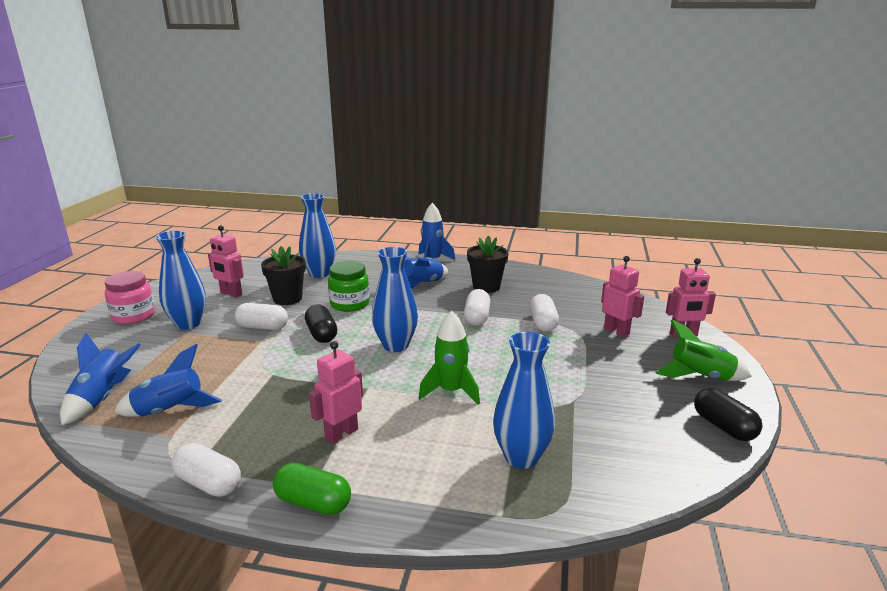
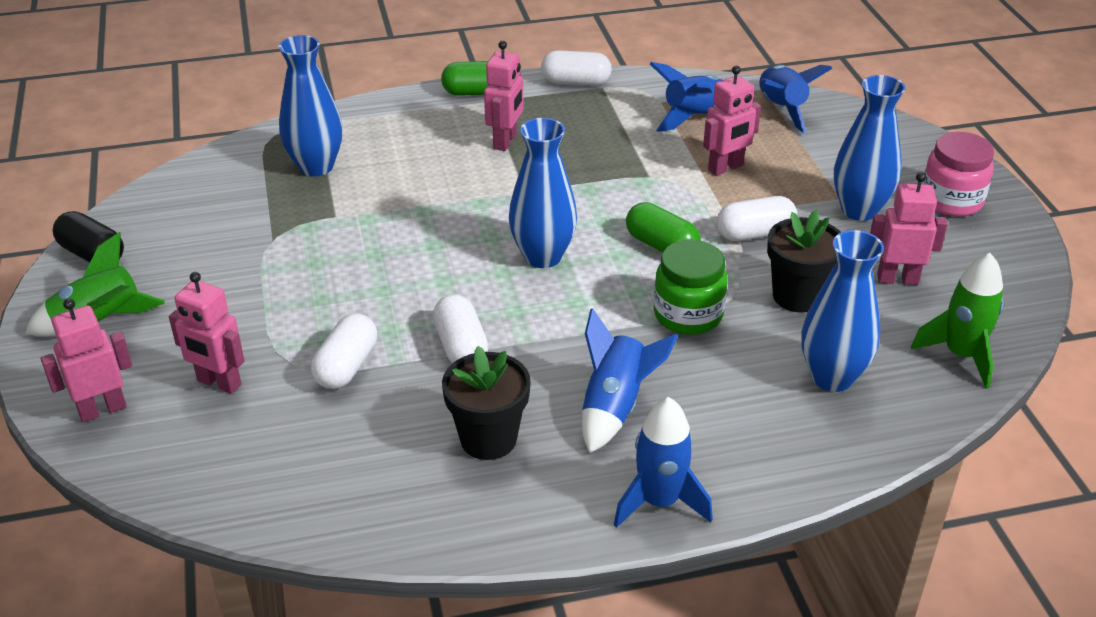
camera: 155 degrees right, 15 degrees up
(216, 366) = (726, 168): none -> pink robot
(321, 334) = (661, 246): black capsule -> green capsule
(451, 391) = (424, 213): green rocket -> green rocket (961, 355)
(543, 323) = (346, 366): white capsule -> white capsule turned 45 degrees clockwise

